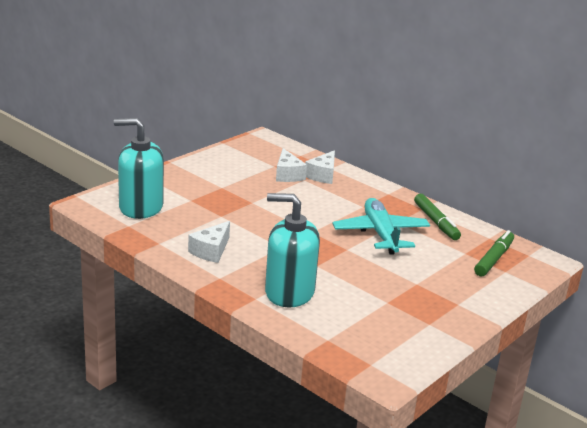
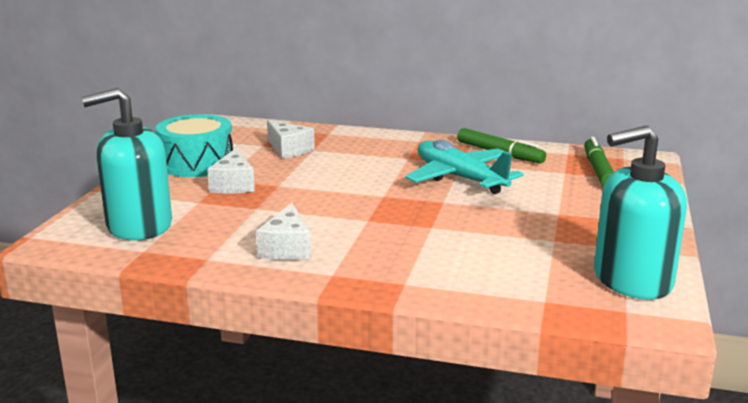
camera: 25 degrees left, 5 degrees down
(217, 169) = (197, 163): none -> turquoise drum
(289, 292) = (436, 264): turquoise soap dispenser -> turquoise soap dispenser (632, 280)
(322, 175) = (328, 141): white cheese -> white cheese (233, 184)

